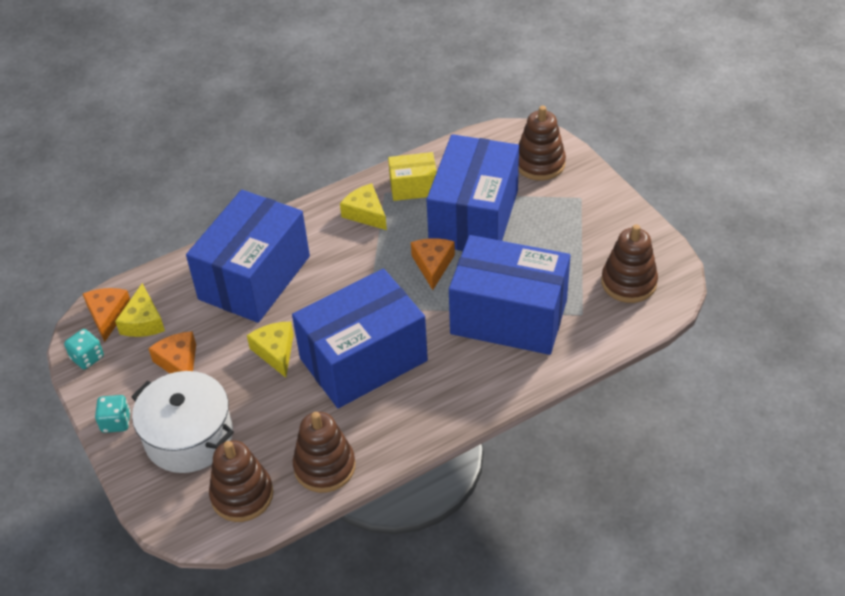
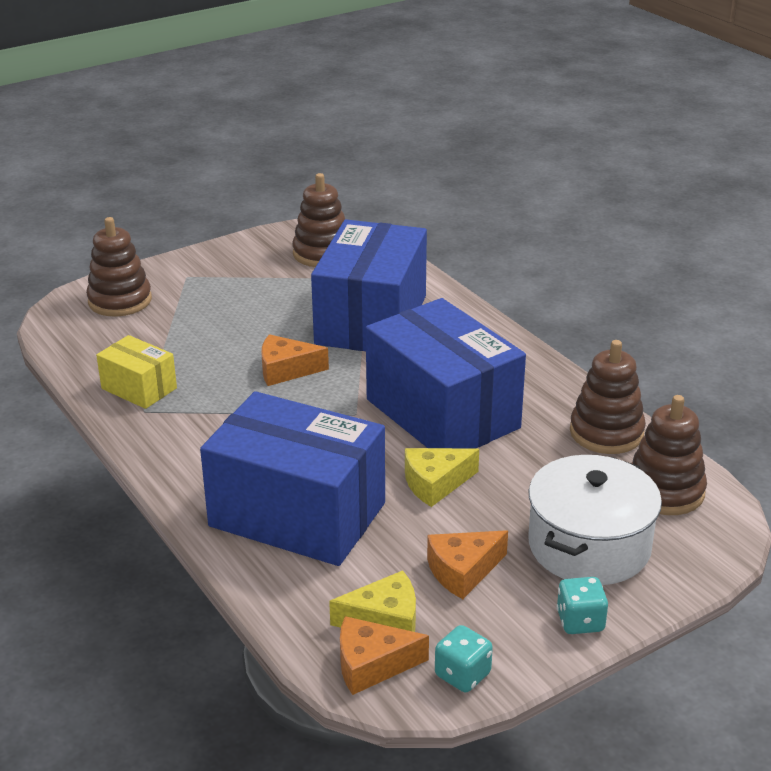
camera: 95 degrees left, 15 degrees down
(366, 213) = (182, 424): yellow cheese -> none
(413, 187) = (139, 388): yellow box -> yellow box turned 45 degrees counterclockwise
(474, 217) = (206, 343): blue box -> none

